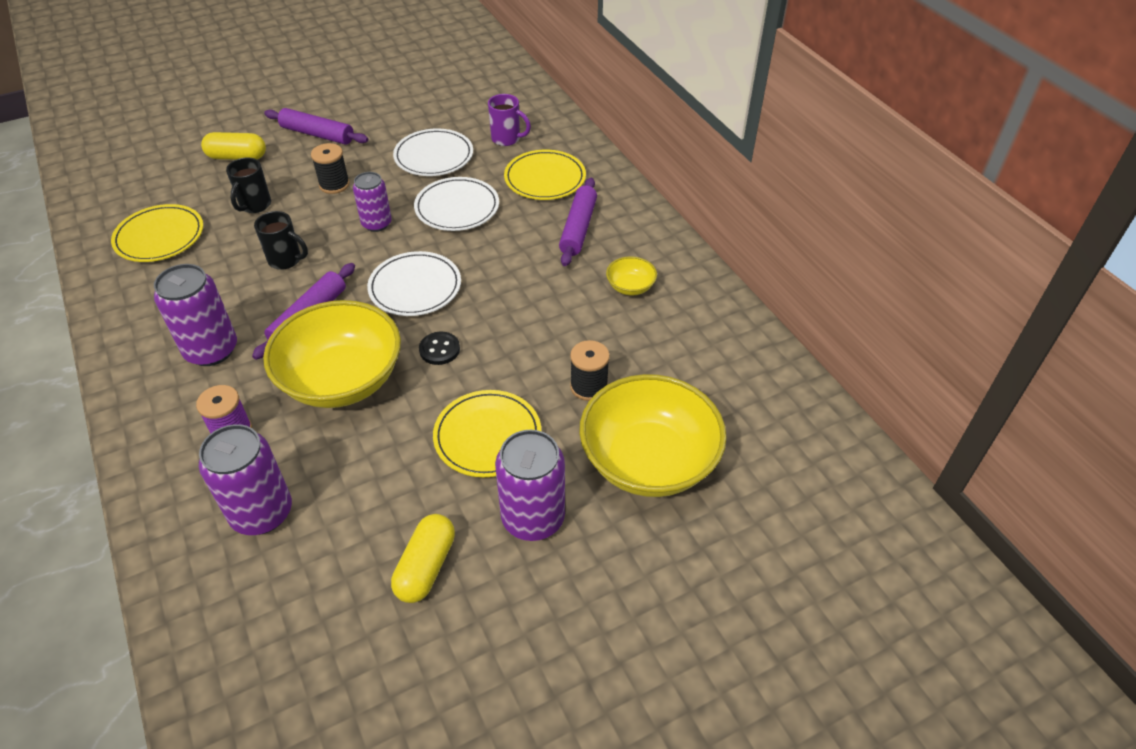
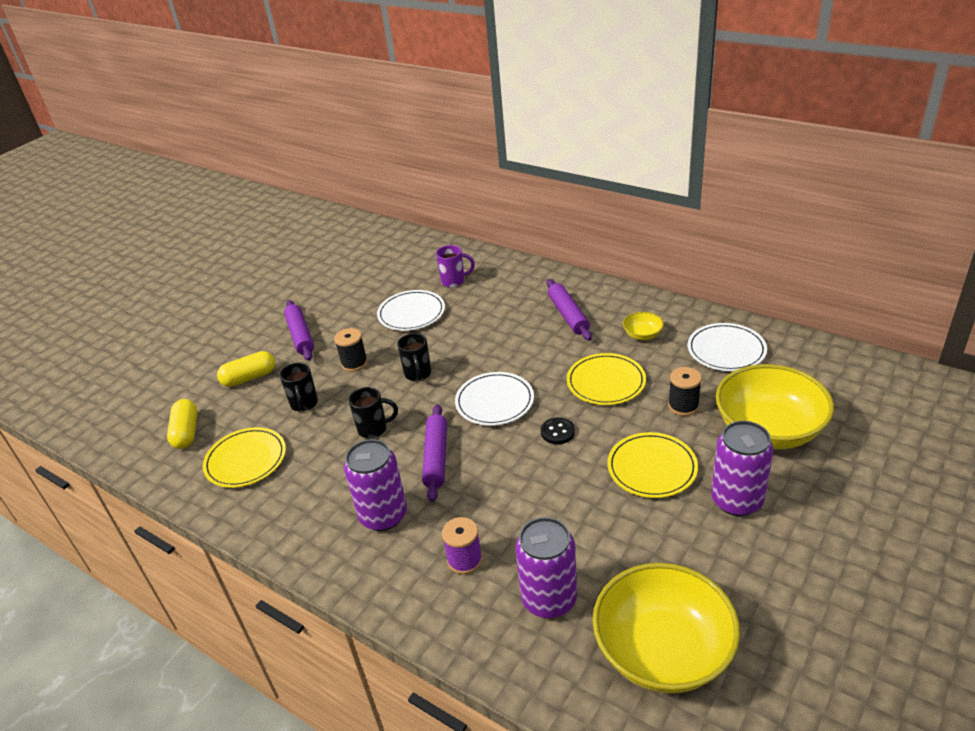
camera: 25 degrees left, 10 degrees down
(317, 134) = (300, 335): purple rolling pin -> purple rolling pin turned 75 degrees clockwise
(342, 379) = (509, 485): yellow bowl -> yellow bowl (663, 651)
(376, 224) = (418, 374): purple can -> black mug
(426, 567) = (702, 567): yellow capsule -> yellow capsule (186, 432)
(457, 207) = (467, 338): white plate -> white plate (726, 350)
(545, 178) = (510, 294): yellow plate -> yellow plate (606, 382)

